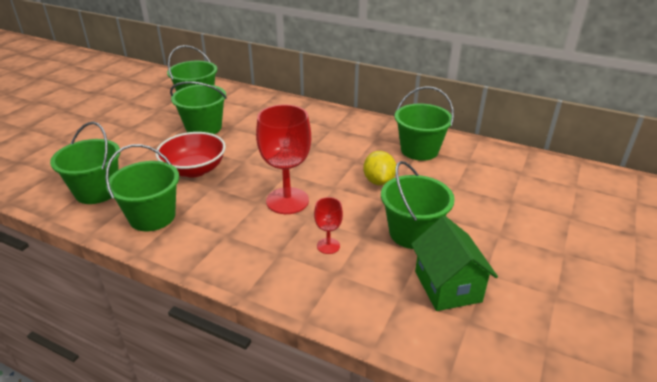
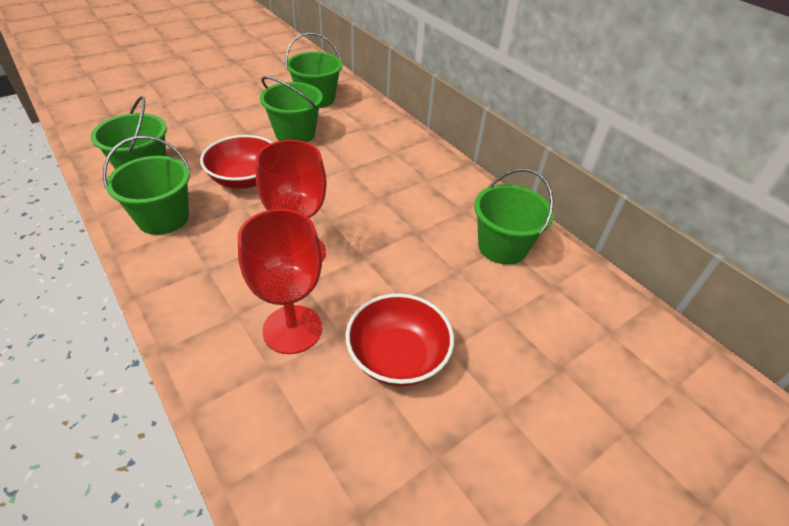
camera: 25 degrees right, 10 degrees up
(328, 246) = (292, 329): red goblet -> red goblet, size x2.05
(379, 181) = (418, 269): yellow lemon -> none
(412, 233) = (397, 357): green bucket -> red bowl
(447, 286) = (375, 451): green house -> none

